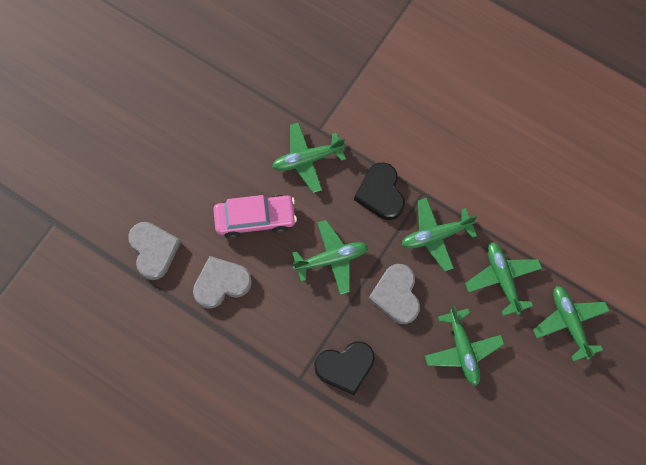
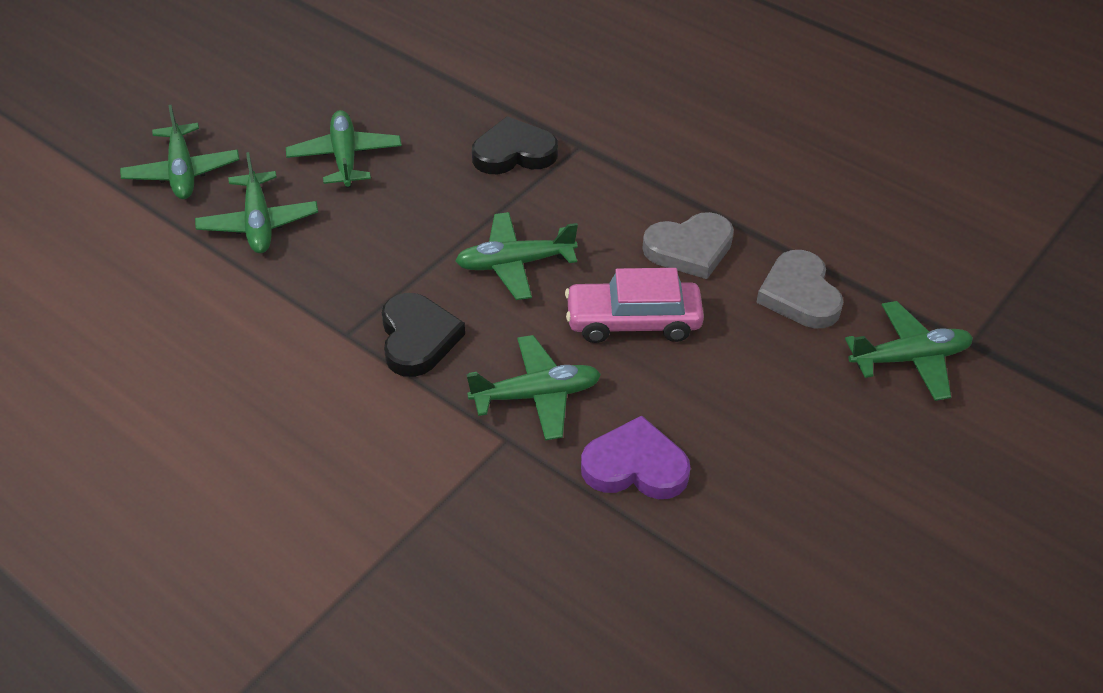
camera: 175 degrees left, 25 degrees down
(250, 119) = (635, 466): none -> purple heart
(396, 295) = (424, 217): grey heart -> none
(436, 236) = (343, 279): green plane -> green plane (909, 359)

